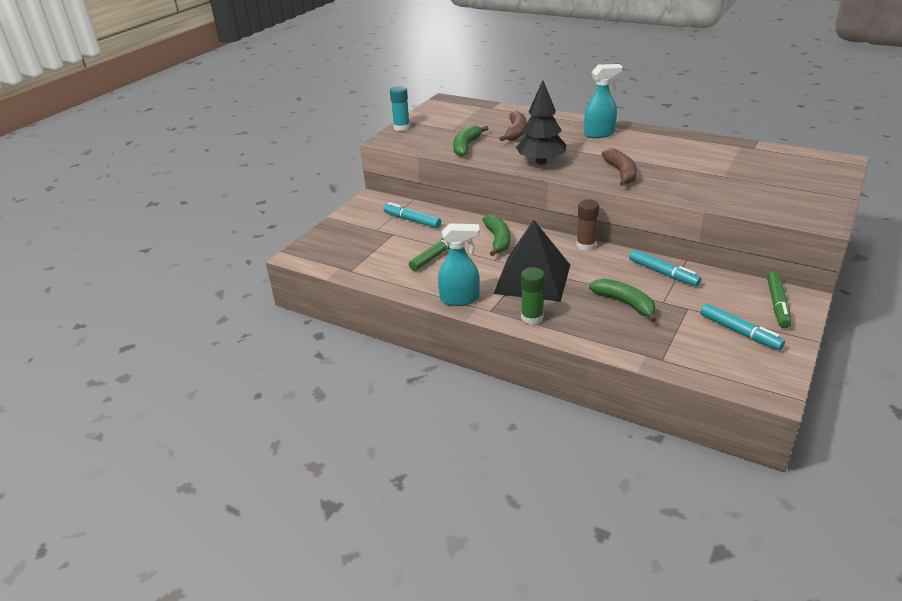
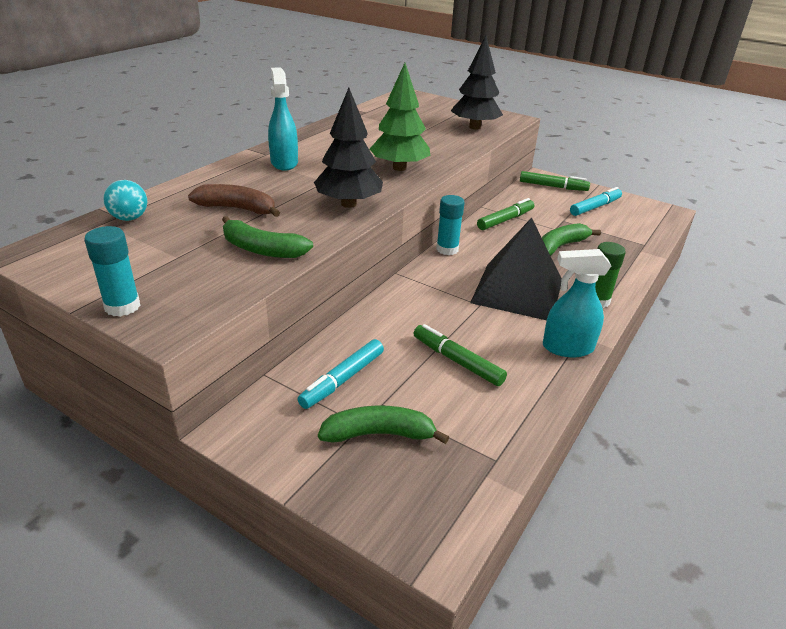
camera: 90 degrees left, 0 degrees up
(460, 299) = (567, 348): turquoise spray bottle -> turquoise spray bottle turned 90 degrees counterclockwise
(490, 110) = (129, 218): none -> turquoise ball
(498, 240) = (424, 305): green banana -> green banana (379, 434)
(586, 245) = (447, 249): brown glue stick -> turquoise glue stick
(621, 173) = (399, 168): brown banana -> green tree
(663, 273) = (505, 220): turquoise marker -> green marker
(764, 200) = (474, 127): none -> black tree

